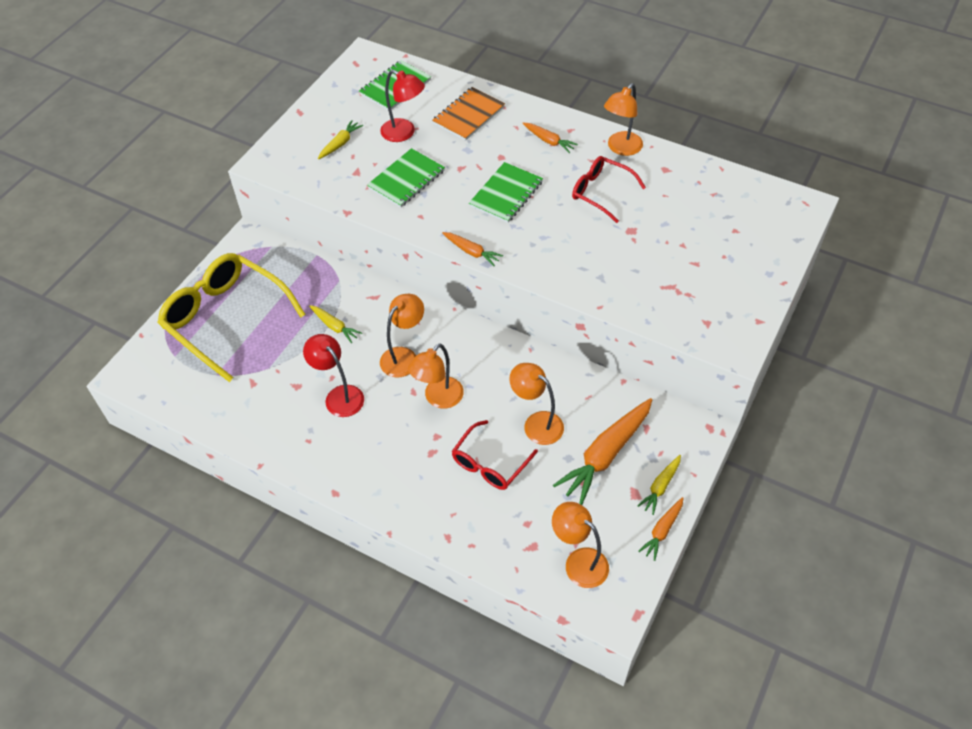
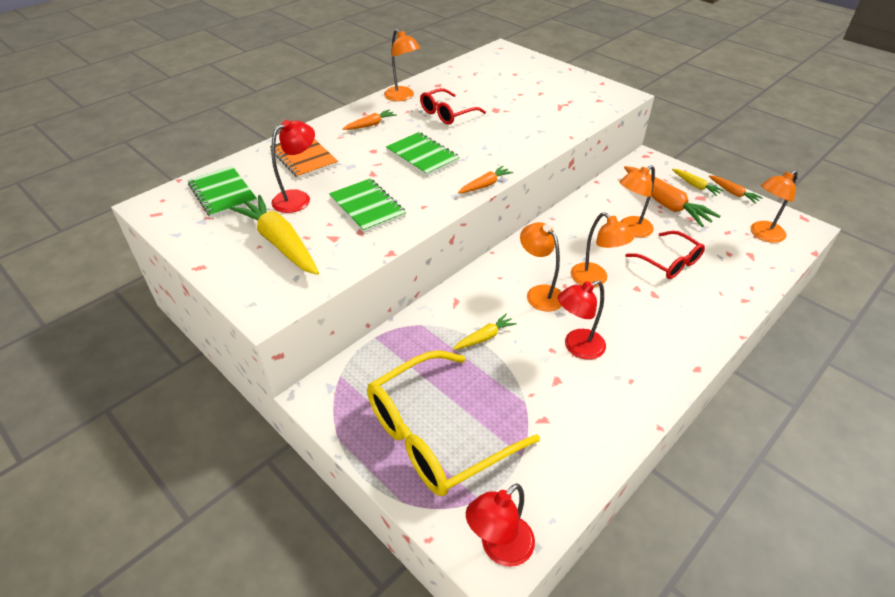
camera: 75 degrees left, 10 degrees down
(138, 375) = (499, 548): none -> red lamp
(340, 144) = (280, 243): yellow carrot -> yellow carrot, size x1.97

